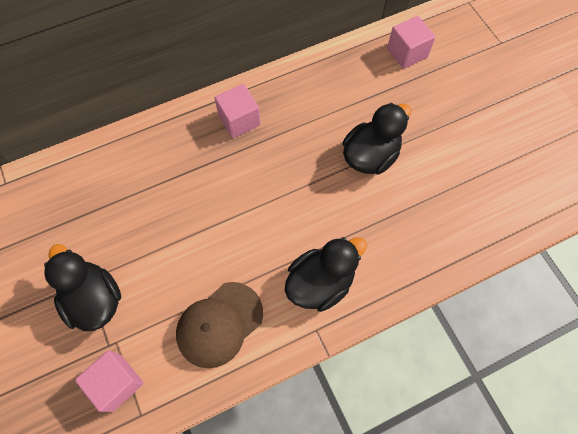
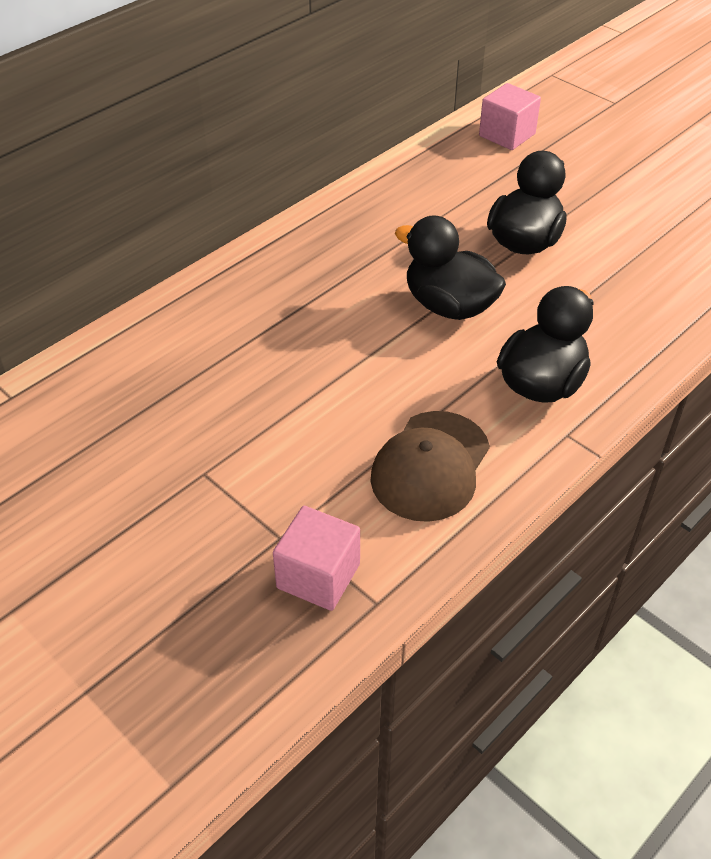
camera: 20 degrees left, 20 degrees down
(94, 299) = (228, 490): black duck -> black duck (449, 306)
(239, 120) = (327, 247): pink cube -> none

